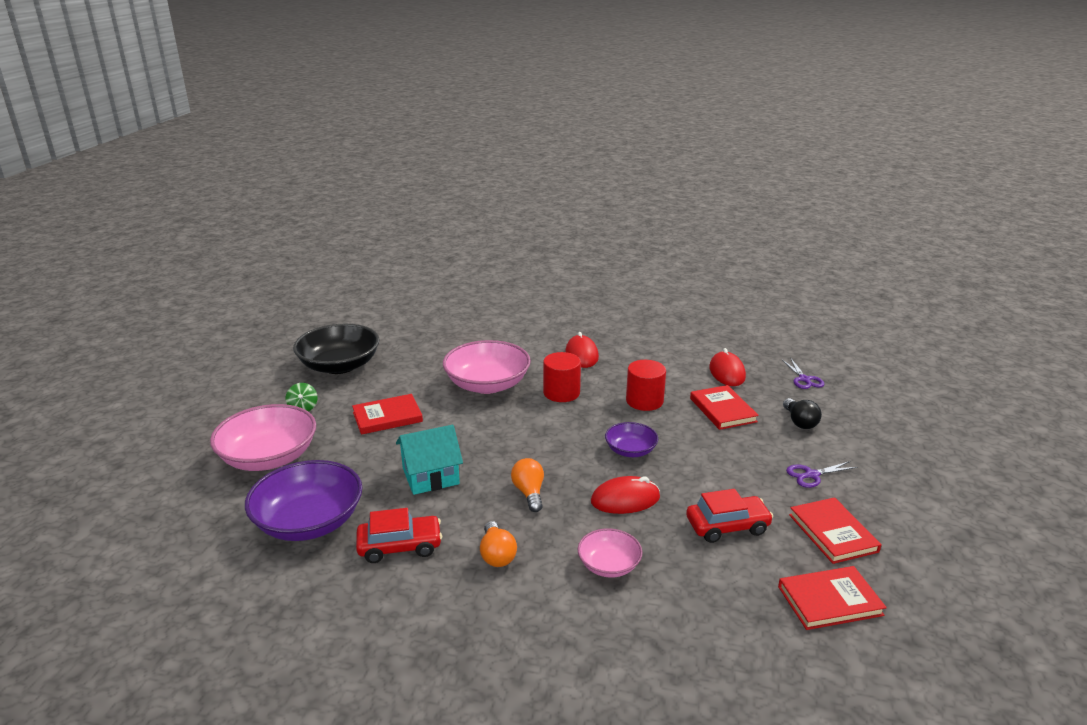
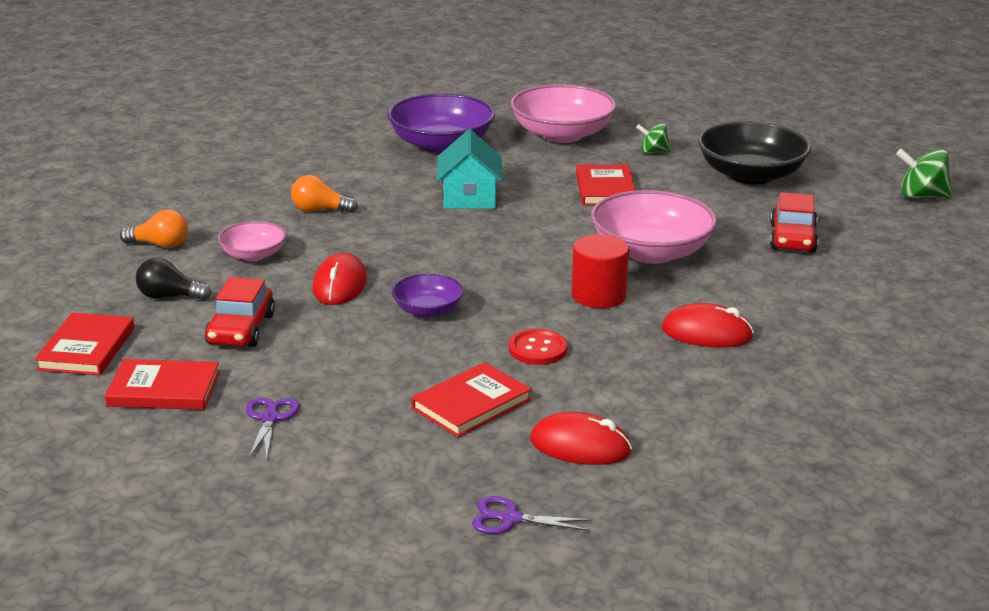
camera: 110 degrees right, 0 degrees up
(357, 312) = (921, 196): none -> green spinning top
(400, 546) = (372, 174): red car -> red car (792, 238)
(529, 493) = (398, 239): orange light bulb -> orange light bulb (160, 245)
(644, 401) = (537, 349): red cylinder -> red button
(722, 410) = (471, 404): red book -> red book turned 45 degrees counterclockwise
(799, 422) = (391, 459): black light bulb -> black light bulb (169, 297)

